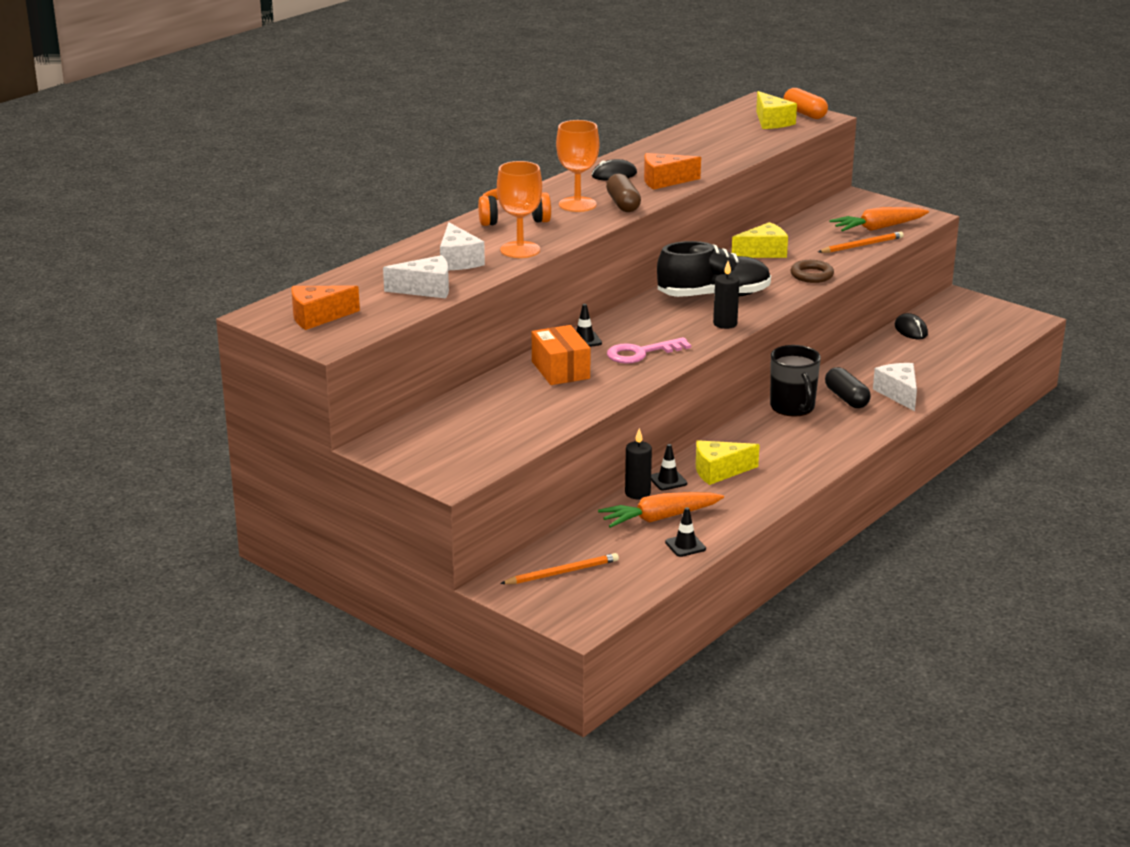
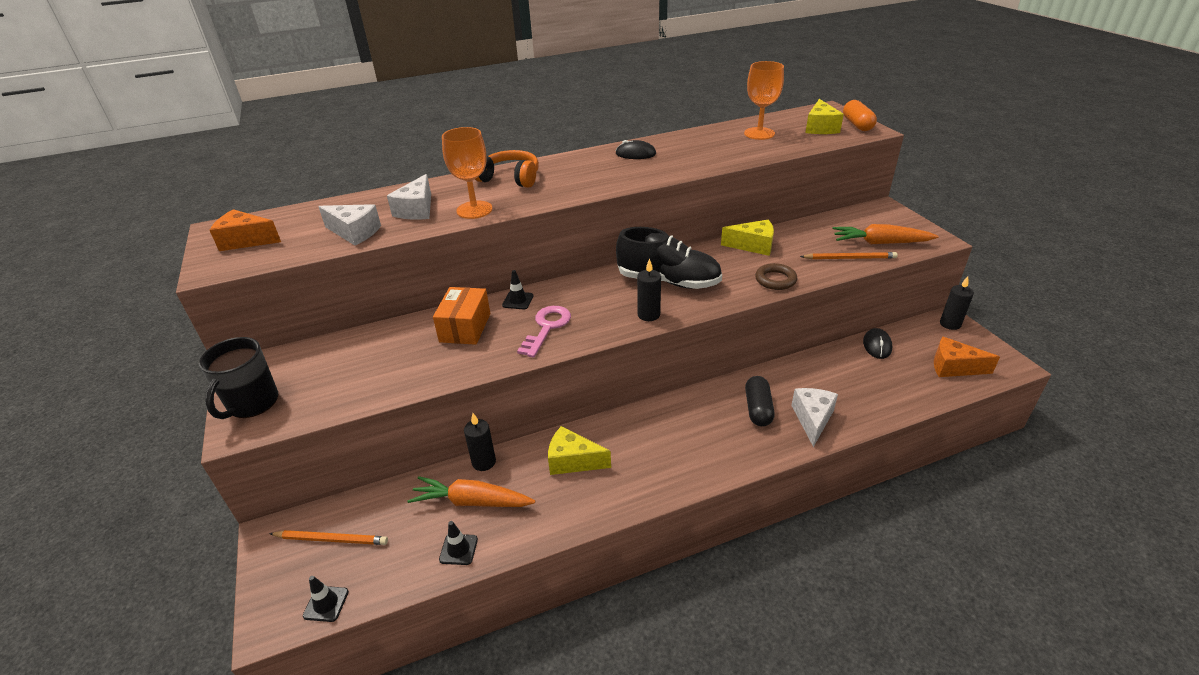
camera: 30 degrees right, 10 degrees up
(577, 204) = (573, 175): orange goblet -> orange goblet (759, 133)
(623, 204) = (609, 182): brown capsule -> none
(641, 353) = (547, 328): pink key -> pink key turned 105 degrees clockwise
(664, 181) = (669, 166): orange cheese -> orange cheese (954, 367)
(668, 480) = (521, 456): black traffic cone -> black traffic cone (326, 604)
(793, 407) = (700, 404): black mug -> black mug (252, 403)
(961, 300) = (950, 324): none -> black candle

